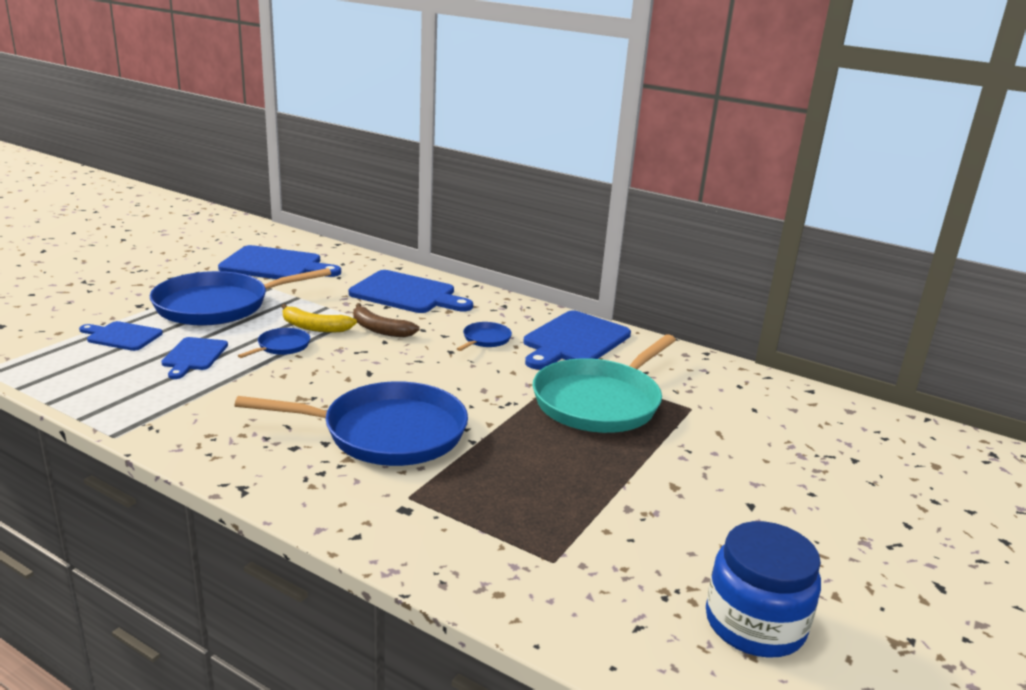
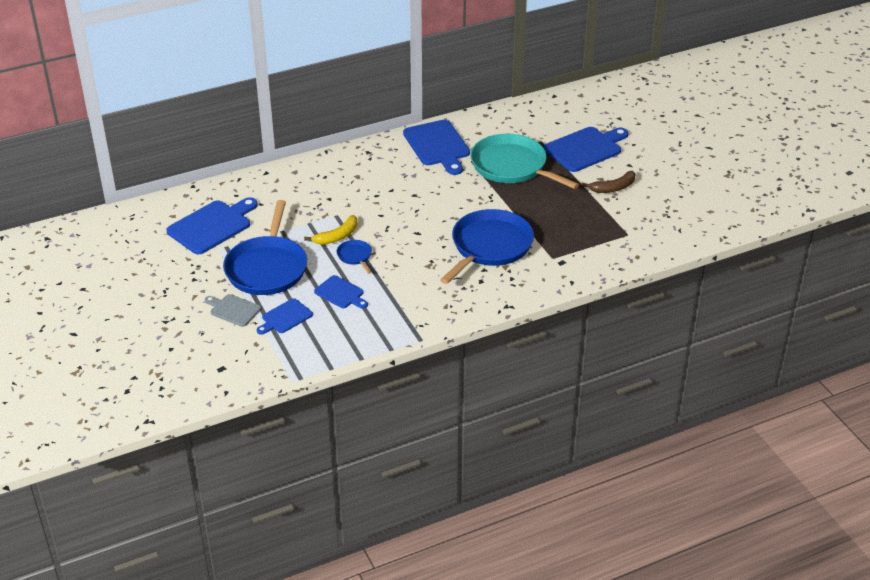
camera: 55 degrees left, 15 degrees up
(123, 307) = (233, 310): none -> grey cutting board
(379, 329) = (362, 212): brown banana -> brown banana (613, 188)
(407, 294) = (316, 184): blue cutting board -> blue cutting board (585, 149)
(485, 339) = (409, 177): blue pan -> none
(600, 401) = (512, 166): turquoise pan -> turquoise pan turned 150 degrees clockwise
(754, 624) = (696, 202): blue jar -> none

